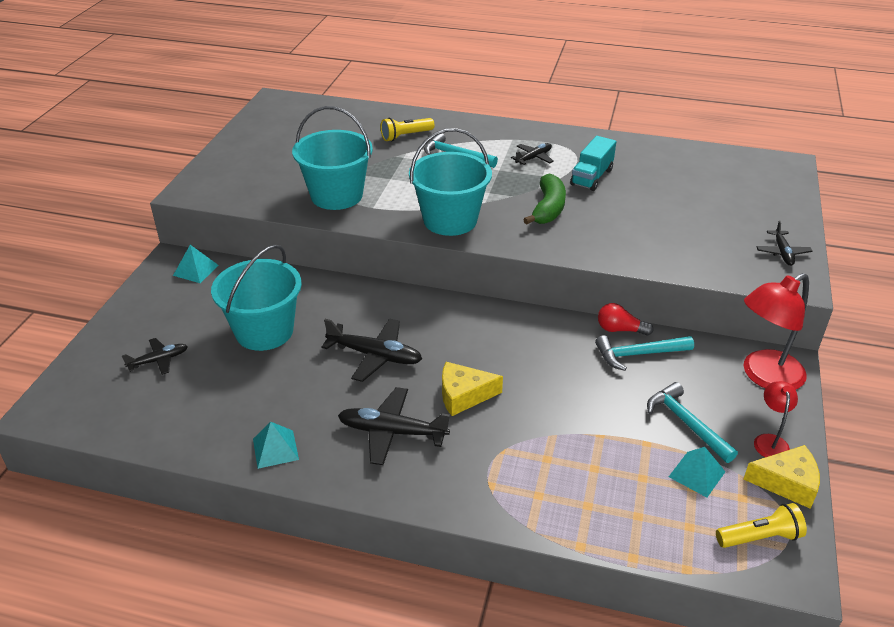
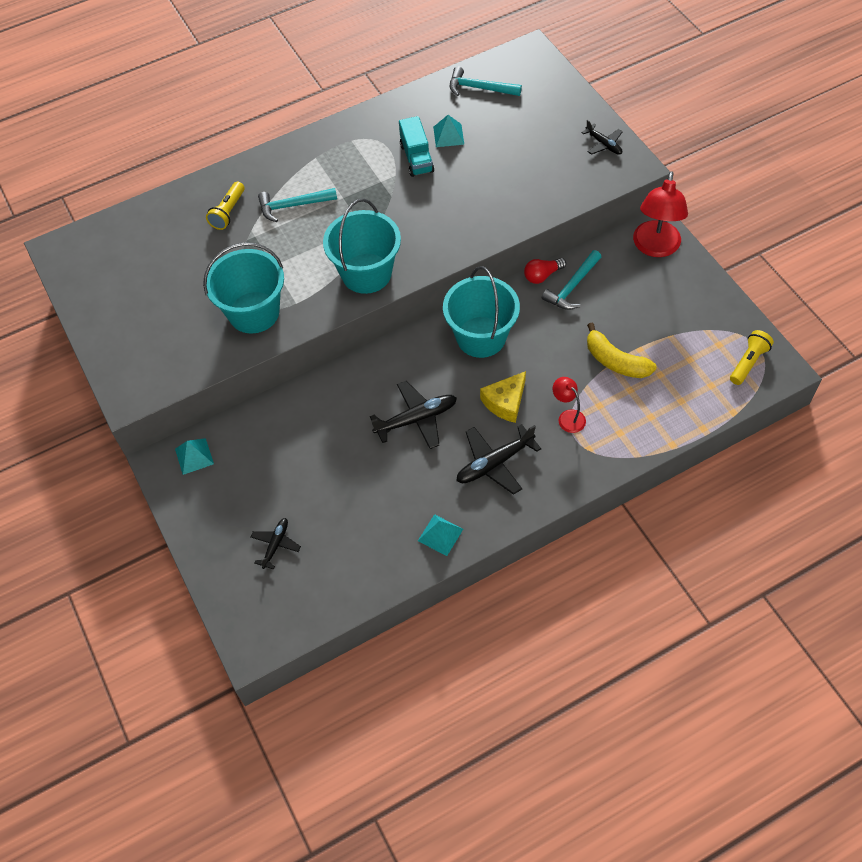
camera: 40 degrees left, 20 degrees up
(264, 331) = (318, 462): turquoise bucket -> turquoise bucket (481, 337)
(533, 158) = (354, 167): black plane -> none
(548, 209) = (421, 212): green banana -> none
(608, 436) = (615, 361): none -> yellow banana
(686, 423) = (646, 317): turquoise hammer -> turquoise hammer (479, 88)
(697, 474) = (684, 348): turquoise pyramid -> turquoise pyramid (448, 135)
(770, 441) = (698, 294): red lamp -> red lamp (568, 417)
(786, 483) = (730, 316): yellow cheese -> none

